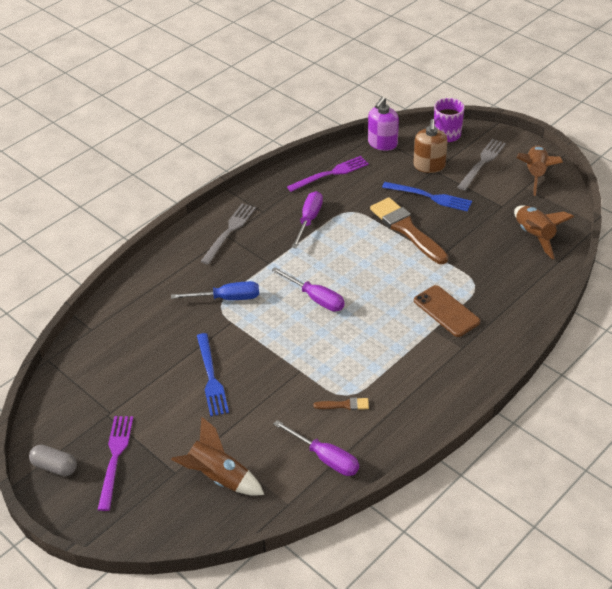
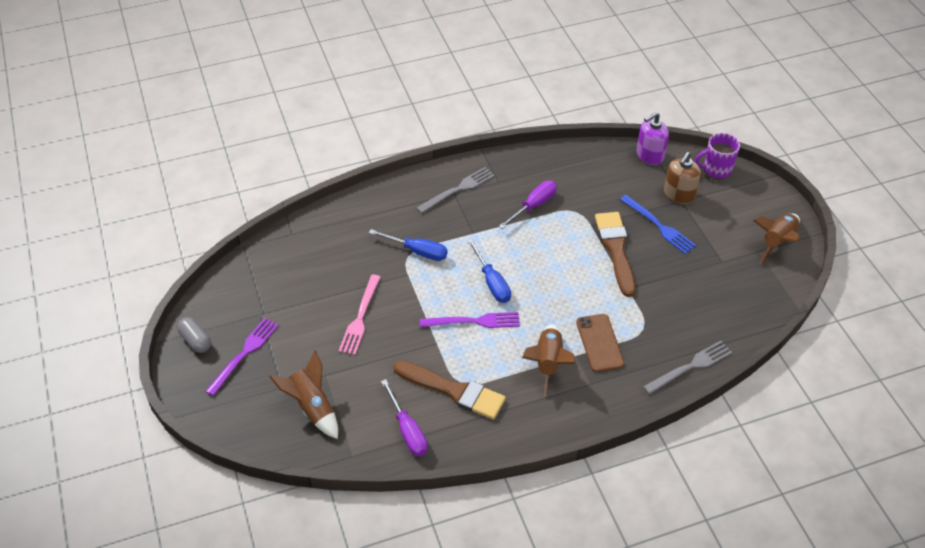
camera: 25 degrees right, 5 degrees up
(211, 377) = (360, 317): blue fork -> pink fork
(316, 298) = (492, 282): purple screwdriver -> blue screwdriver
(331, 174) = (582, 168): purple fork -> purple fork (474, 321)
(344, 405) = (453, 391): brown brush -> brown brush, size x2.26
(482, 163) = (732, 210): grey fork -> grey fork (690, 367)
(534, 236) = (732, 304): brown rocket -> brown rocket (548, 363)

